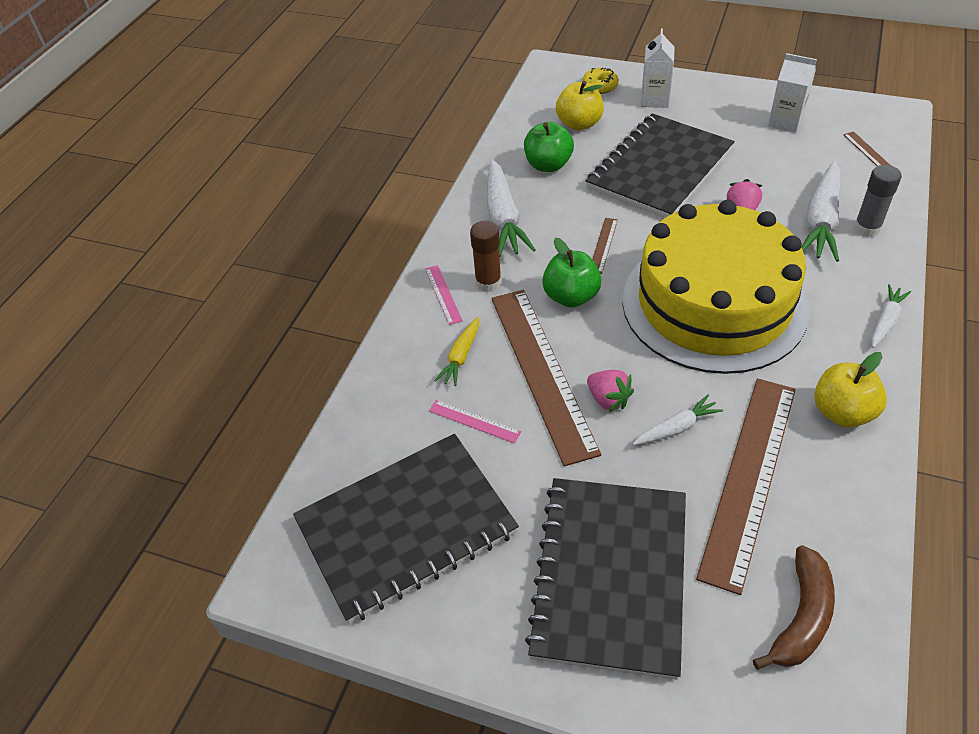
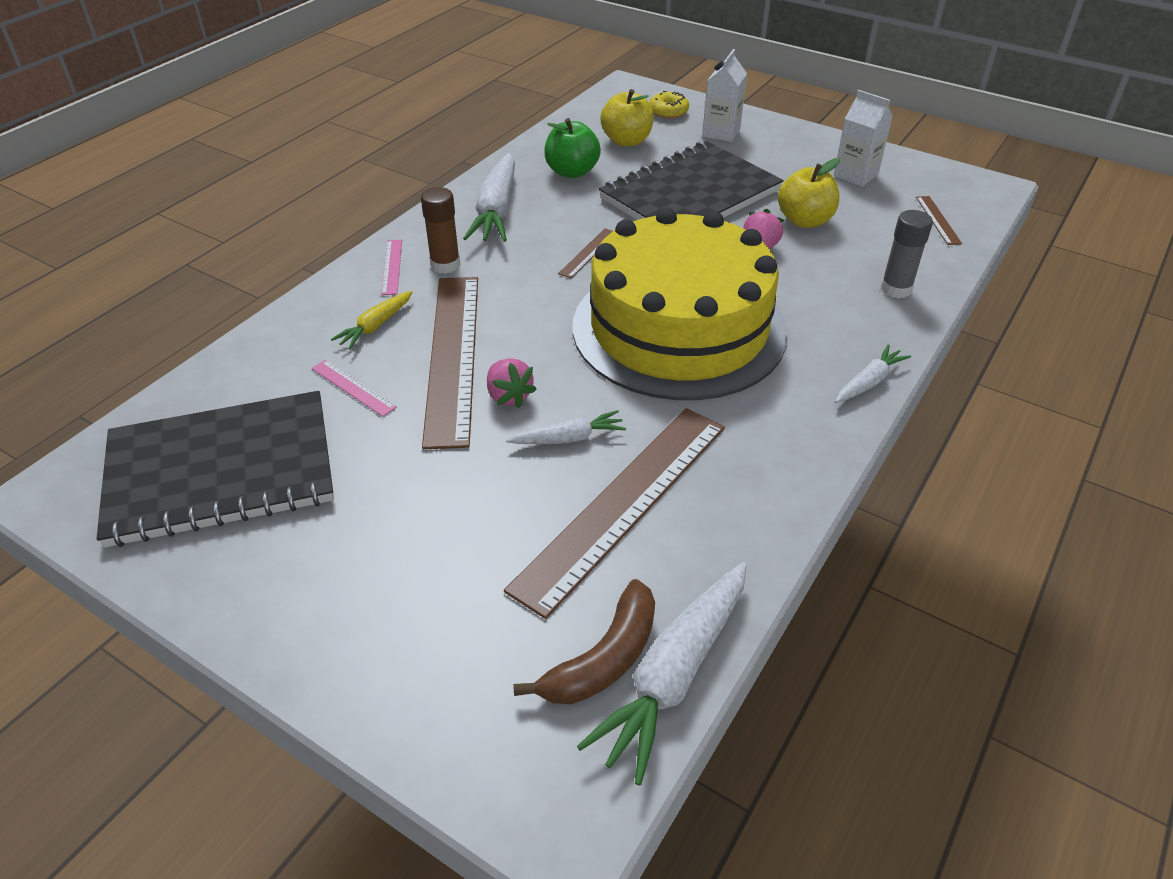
camera: 10 degrees right, 5 degrees down
(571, 297) = (525, 293): green apple -> none
(610, 576) = (410, 566): black notebook -> none
(821, 221) = (845, 273): white carrot -> white carrot (673, 675)
(842, 412) = (768, 462): yellow apple -> yellow apple (804, 221)

